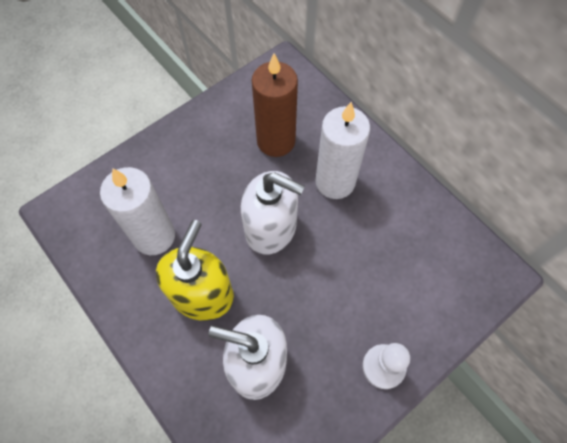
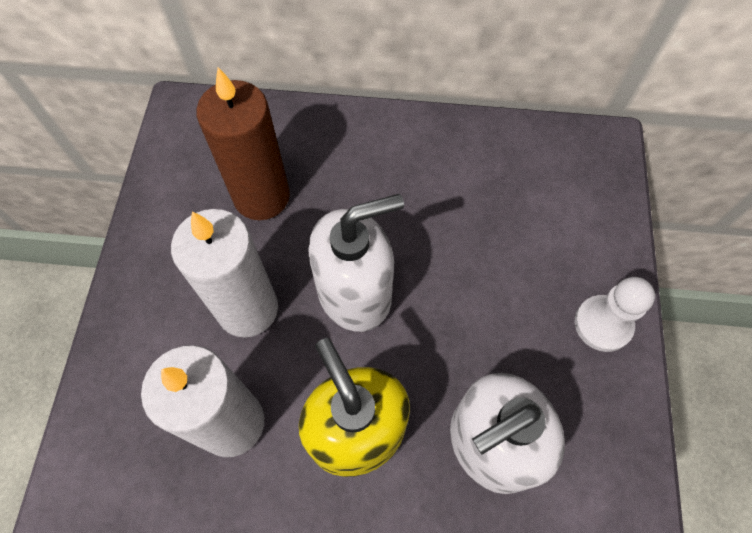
camera: 45 degrees left, 0 degrees up
(335, 182) = (369, 187): white candle -> white candle (247, 309)

